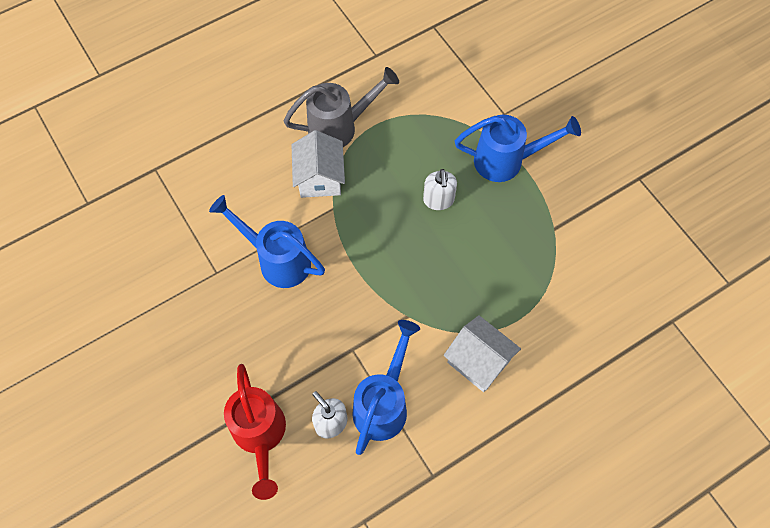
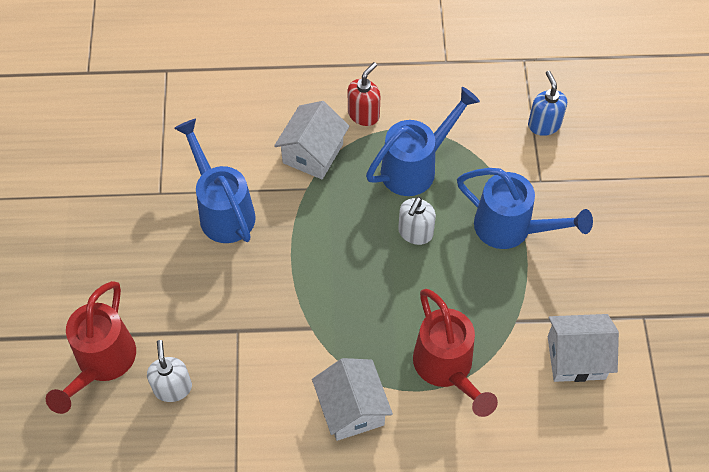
camera: 30 degrees right, 5 degrees down
(339, 127) = (363, 114): grey watering can -> red soap dispenser
(383, 404) = (233, 398): blue watering can -> blue watering can (415, 167)
(479, 69) = (544, 124): none -> blue soap dispenser
(528, 291) = (447, 368): none -> red watering can
(612, 233) = (576, 357): none -> white house

